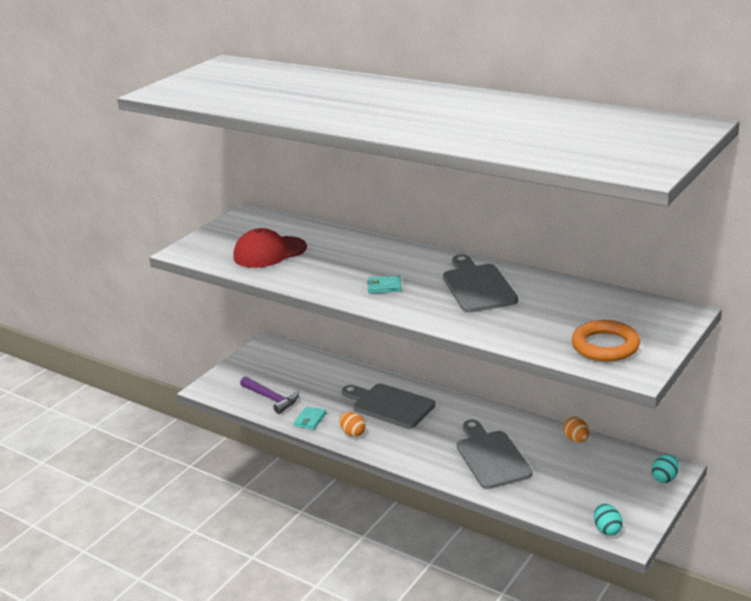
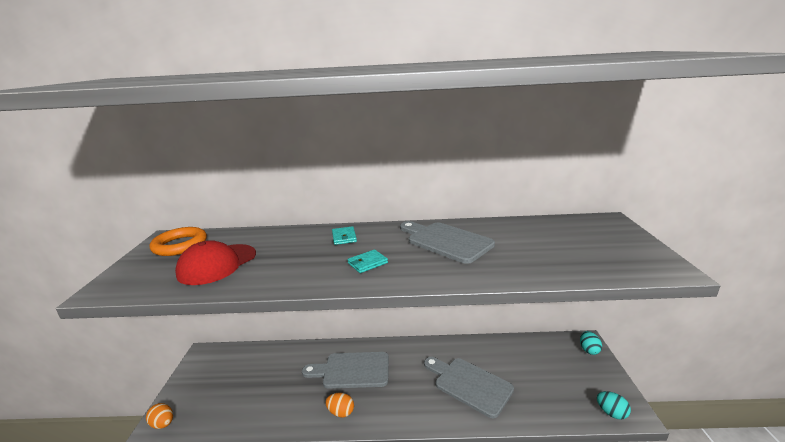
camera: 35 degrees left, 5 degrees down
(271, 398) = (237, 408): purple hammer -> none
(310, 420) = (290, 415): turquoise wallet -> turquoise wallet (344, 237)
(576, 439) = (507, 343): orange egg -> orange egg (163, 424)
(605, 346) = (610, 256): orange ring -> orange ring (180, 245)

